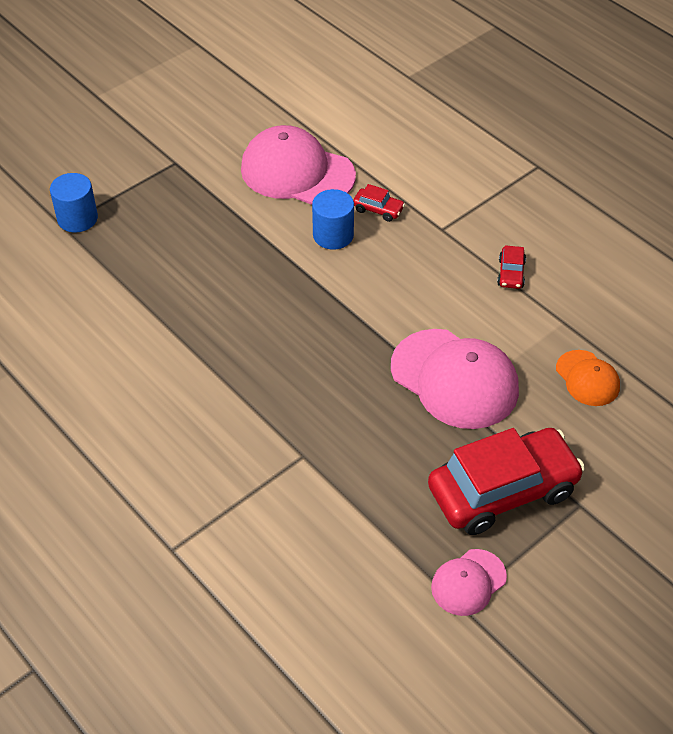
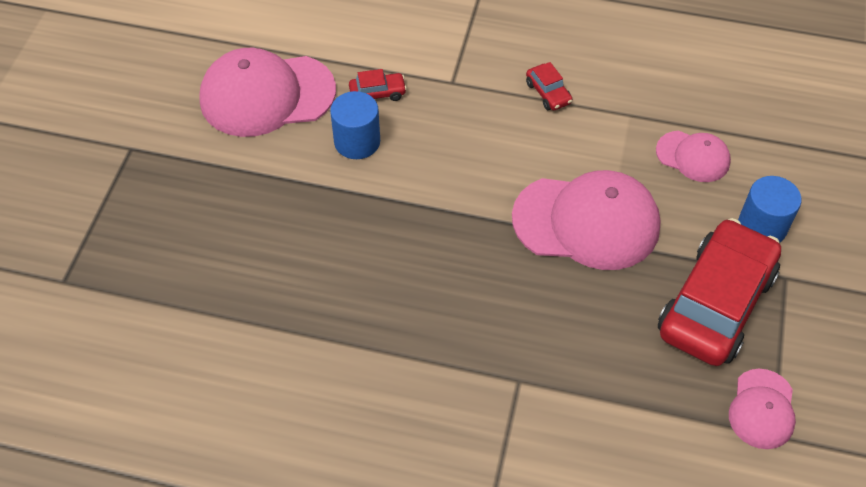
camera: 35 degrees left, 5 degrees up
(77, 218) = (74, 265): blue cylinder -> blue cylinder (762, 226)
(587, 378) = (693, 156): orange cap -> pink cap

